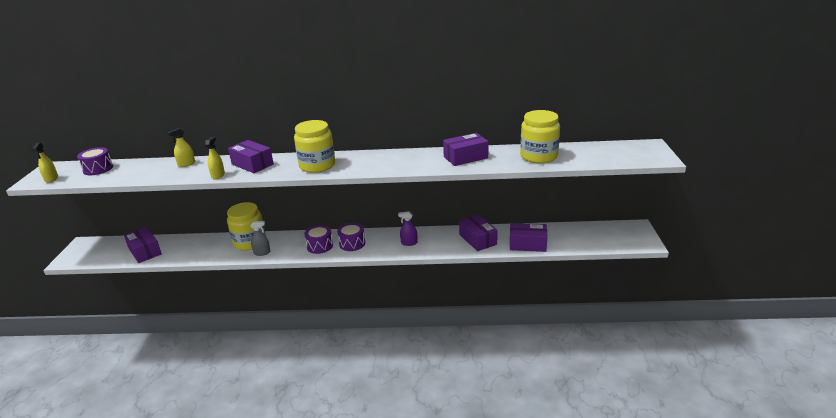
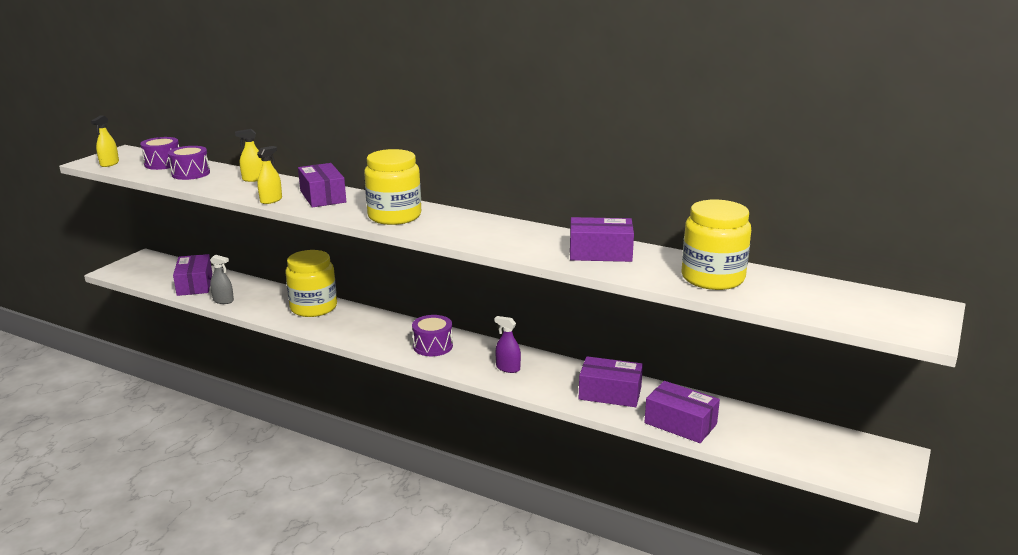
camera: 25 degrees right, 5 degrees down
(262, 253) = (315, 324): grey spray bottle -> grey spray bottle (223, 301)
(320, 246) = (390, 337): purple drum -> purple drum (191, 173)
(477, 239) = (610, 393): purple box -> purple box turned 75 degrees counterclockwise

